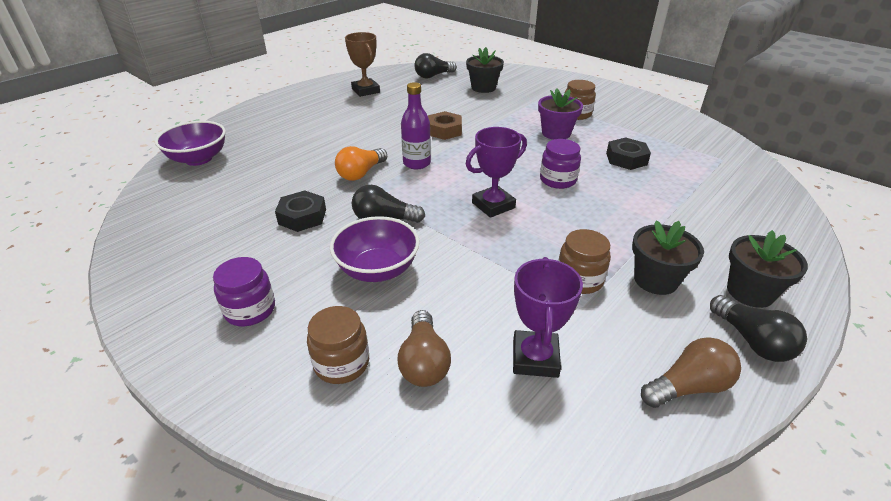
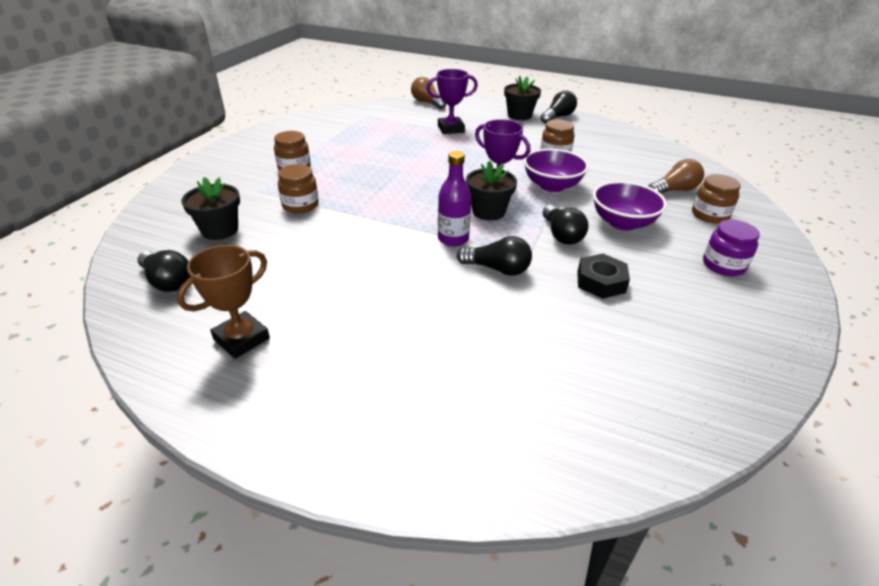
camera: 110 degrees left, 0 degrees up
(198, 159) = (570, 441): purple bowl -> purple bowl (552, 186)
(361, 173) = (497, 269): orange light bulb -> black light bulb
(444, 130) = (366, 236): brown nut -> none
(506, 112) = (300, 205): none -> brown jar
(535, 358) = (631, 162): purple trophy -> purple trophy (450, 129)
(556, 133) = (345, 175): purple flower pot -> none
(558, 180) = (437, 168): purple jar -> none
(626, 159) = (383, 145): black nut -> none
(655, 280) = (533, 135): black flower pot -> black flower pot (488, 212)
(688, 386) = (604, 130): brown light bulb -> brown light bulb (427, 102)

